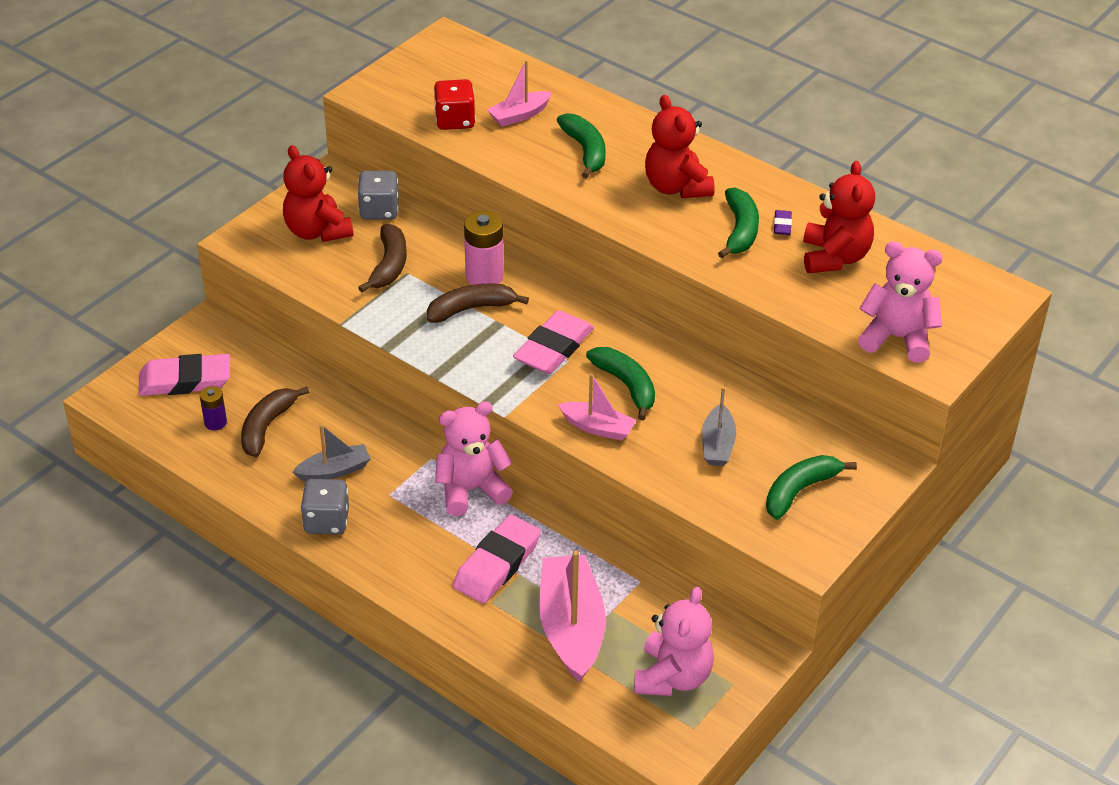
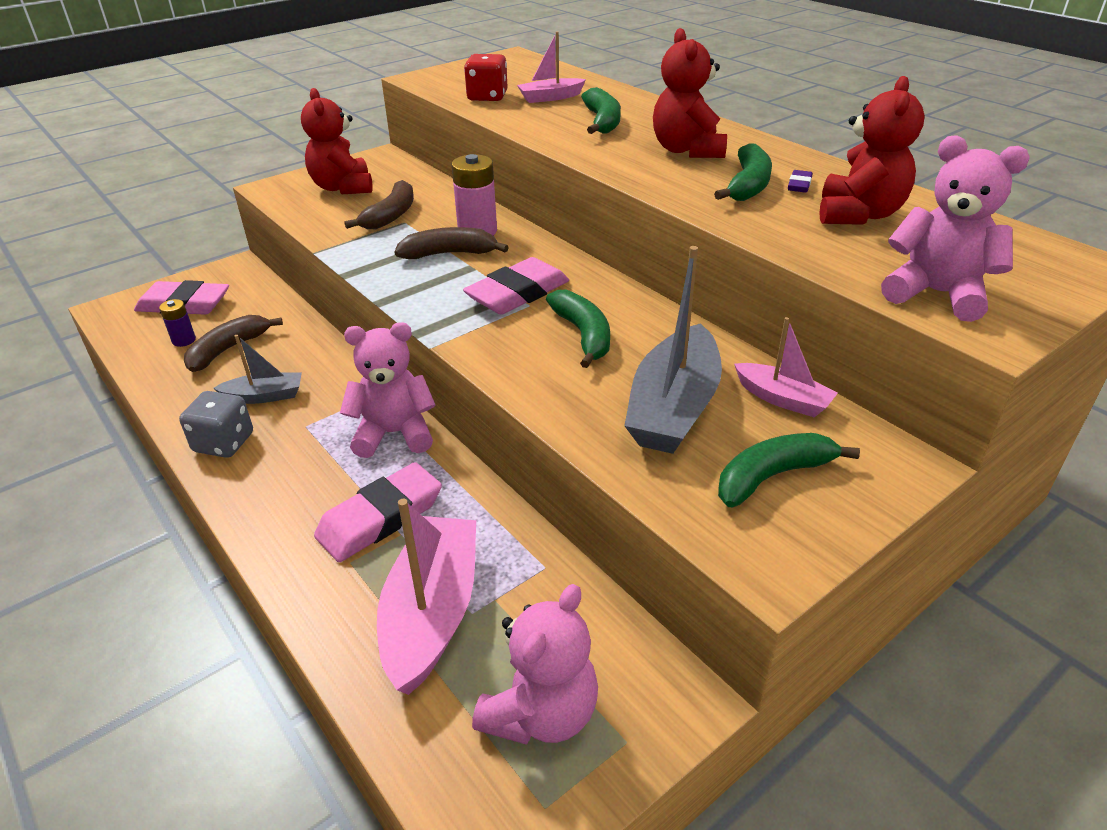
camera: 15 degrees right, 5 degrees down
(379, 210) = (408, 179): grey dice -> none
(597, 427) = (531, 371): pink boat -> pink boat (782, 399)
(717, 444) = (673, 407): grey boat -> grey boat, size x1.81

